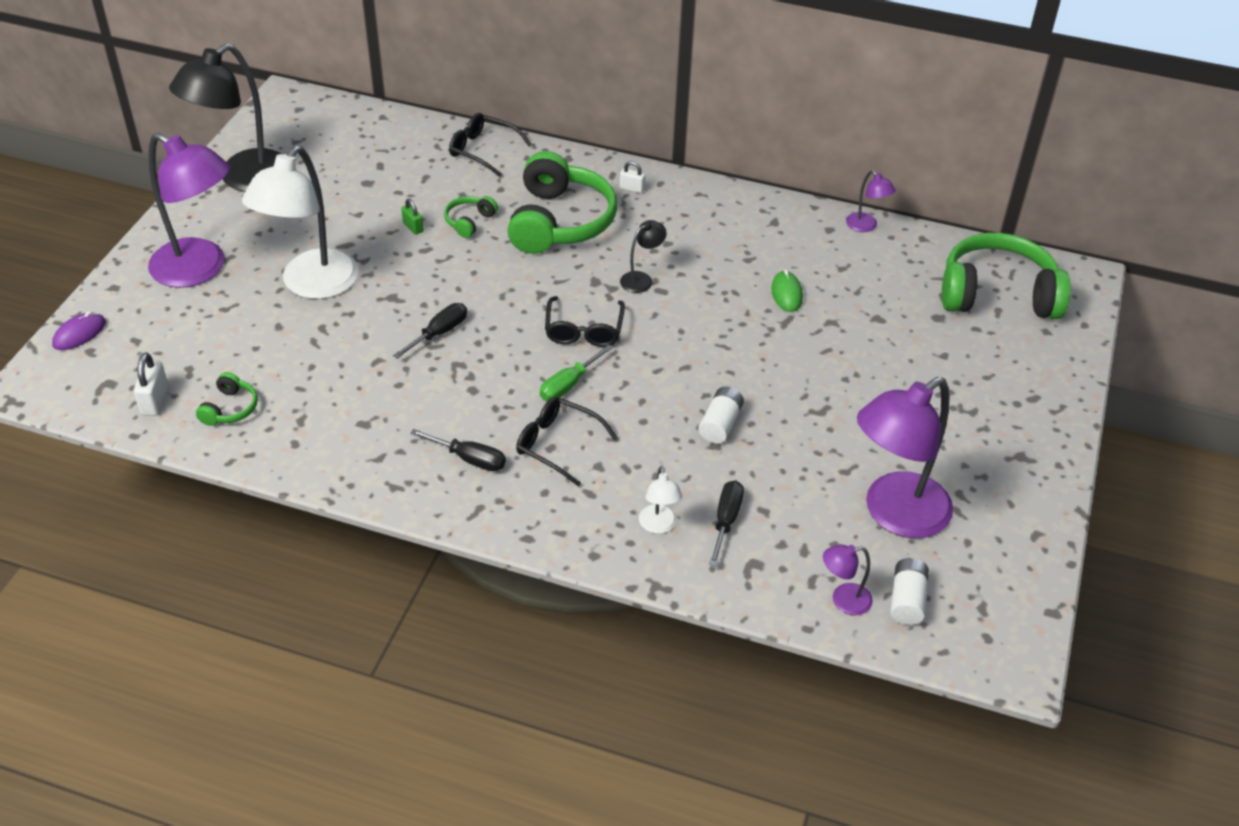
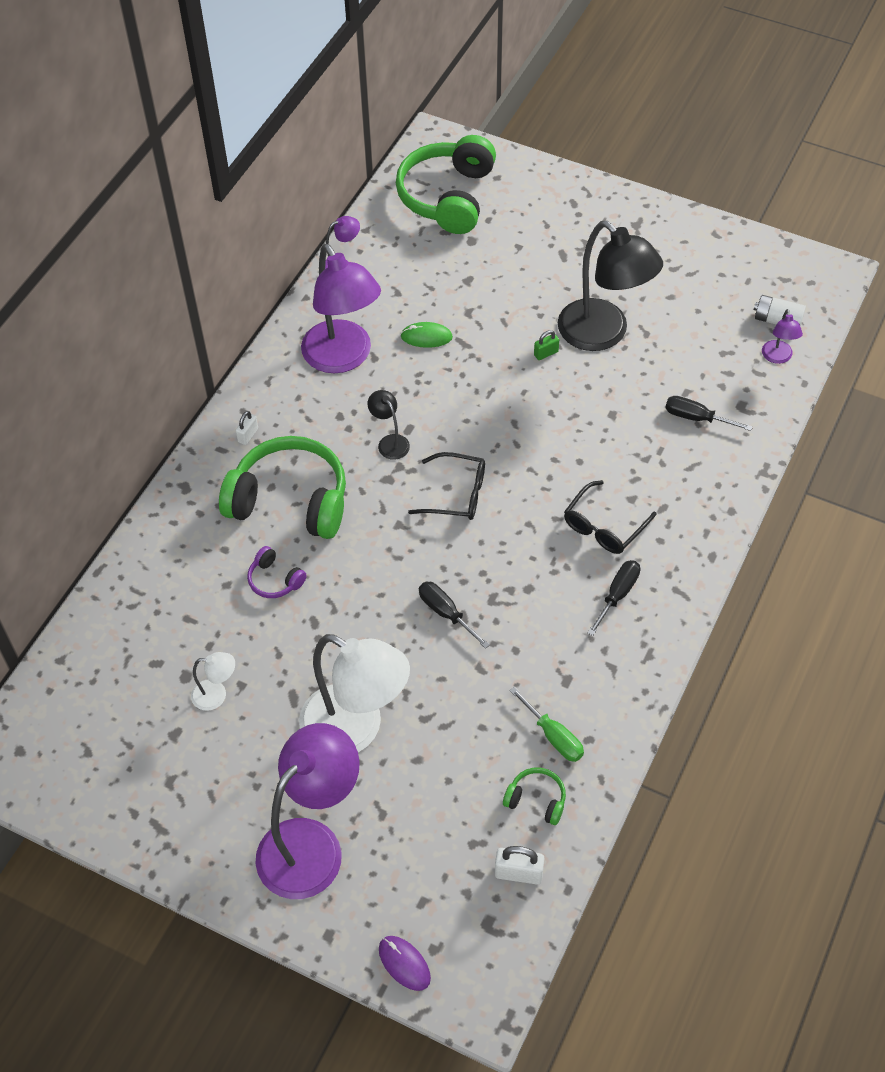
camera: 80 degrees left, 10 degrees up
(243, 178) = (149, 806): black lamp -> black lamp (603, 334)
(413, 227) = (274, 632): green padlock -> green padlock (546, 353)
(469, 222) = (275, 580): green headphones -> purple headphones
(482, 150) = (151, 562): black glasses -> none
(568, 385) = (529, 512): green screwdriver -> green screwdriver (553, 736)
(659, 526) = (701, 463): white lamp -> white lamp (216, 695)
(720, 424) = (587, 407): white battery -> none
(894, 514) = (693, 311): purple lamp -> purple lamp (343, 358)

